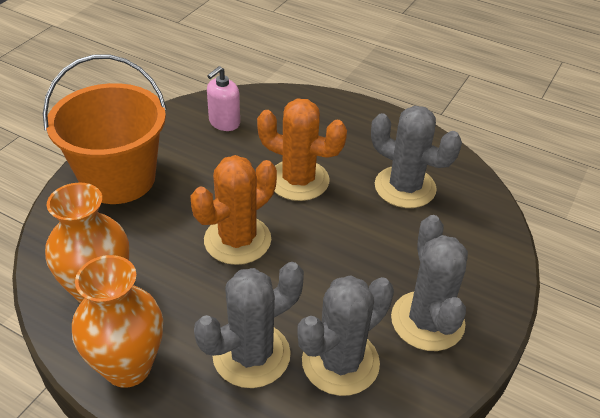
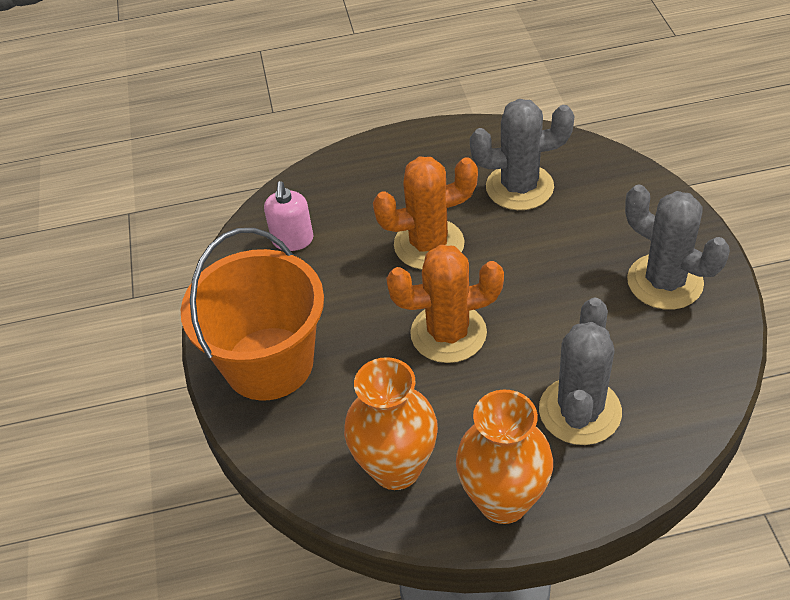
camera: 35 degrees left, 5 degrees up
(237, 240) = (448, 333): orange cactus -> orange cactus turned 75 degrees clockwise
(340, 362) = (646, 362): grey cactus -> none

